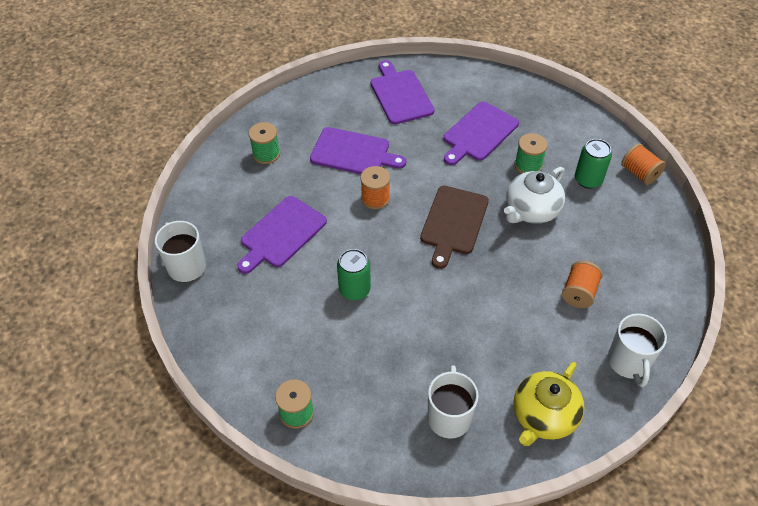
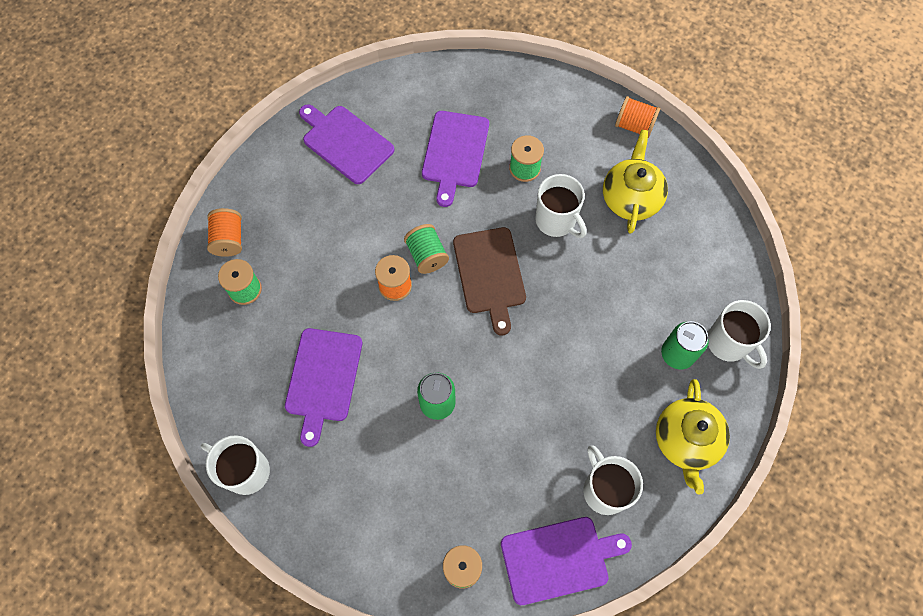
camera: 30 degrees left, 15 degrees up
(353, 153) = (339, 241): purple cutting board -> purple cutting board (559, 559)
(412, 189) = (427, 255): none -> green spool
(531, 210) = (556, 221): white teapot -> white mug
(579, 293) = (648, 292): orange spool -> orange spool (229, 239)
(588, 180) = (590, 157): green can -> green can (677, 354)
(605, 221) = (630, 198): none -> yellow teapot

